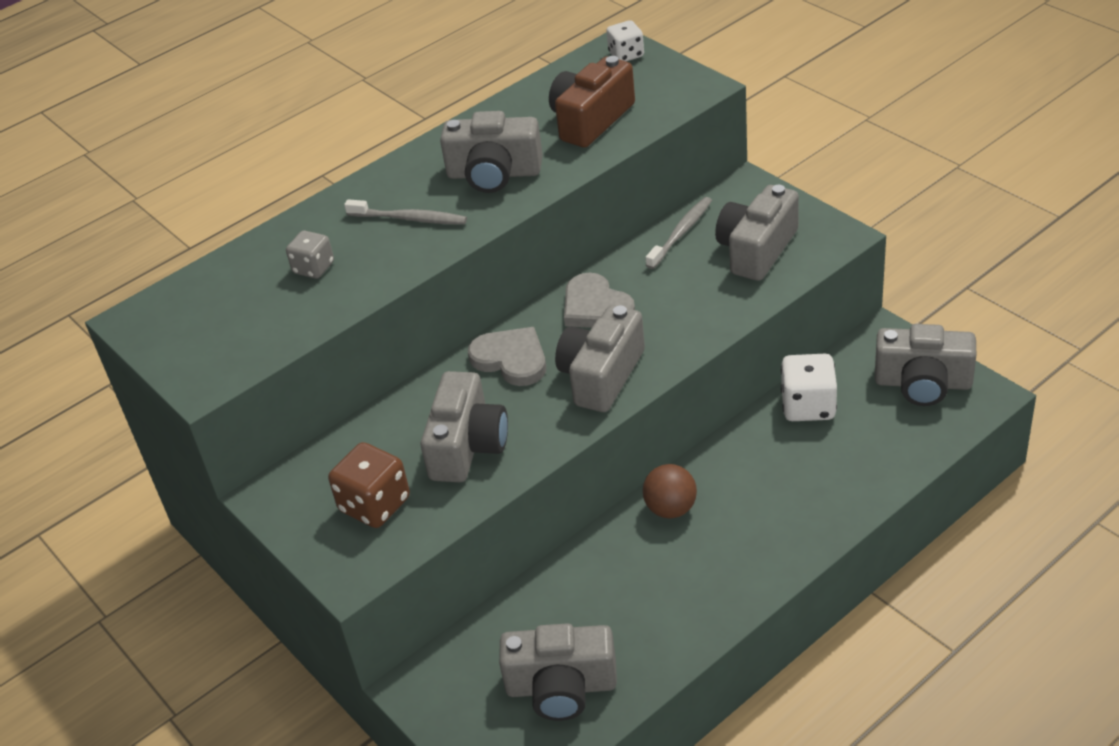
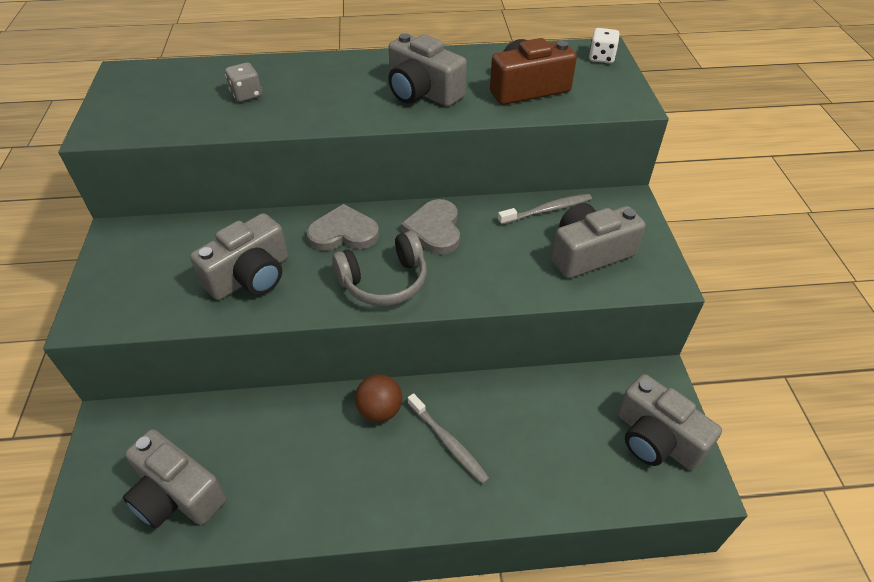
camera: 30 degrees right, 5 degrees up
(375, 505) = (156, 280): brown dice -> none
(409, 219) = (337, 94): grey toothbrush -> grey toothbrush (448, 443)
(511, 359) = (343, 233): grey heart -> grey heart turned 75 degrees counterclockwise
(601, 376) = (384, 281): grey camera -> grey headphones
(808, 406) = (550, 397): white dice -> none

